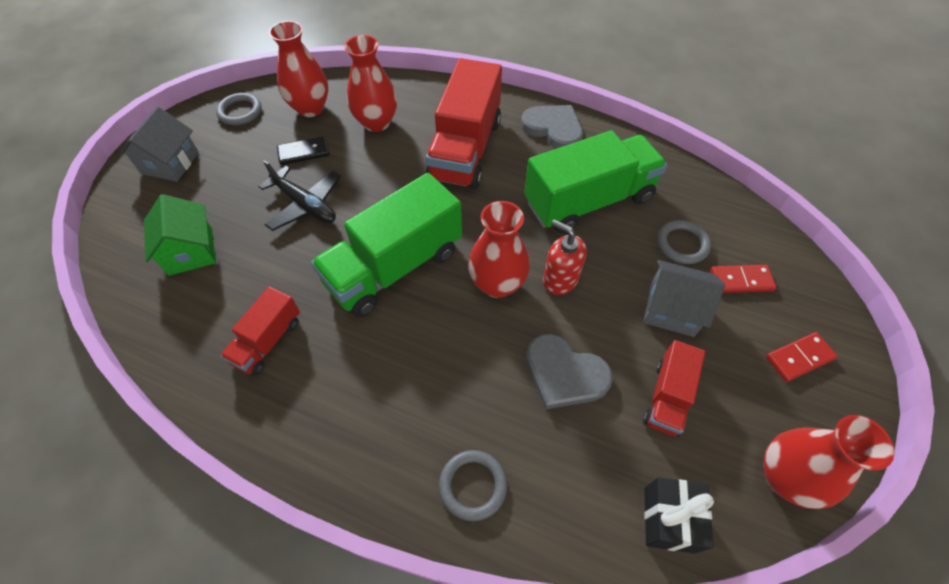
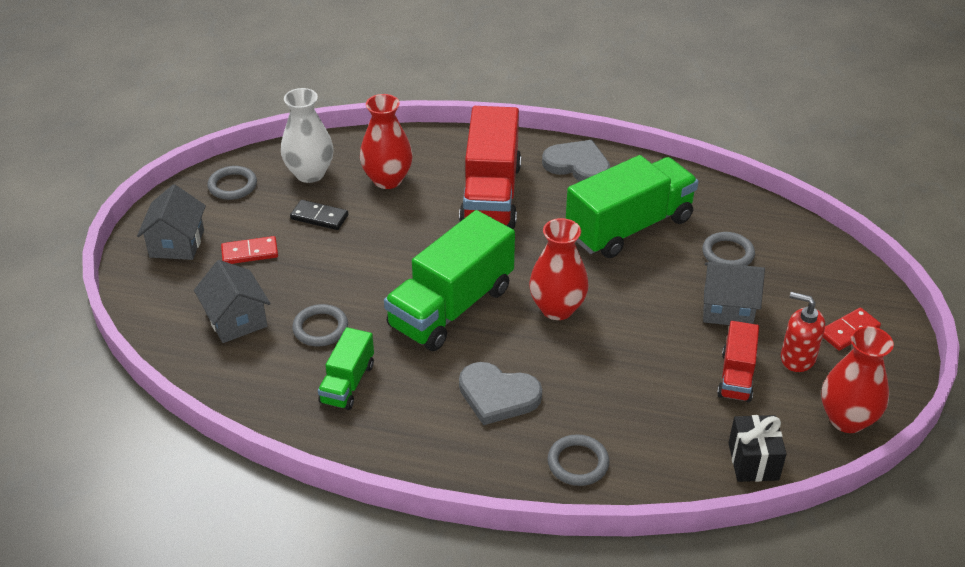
camera: 10 degrees left, 15 degrees down
(190, 251) = (236, 320): green house -> grey house
(264, 272) = (320, 328): none -> grey ring
(268, 341) = (347, 383): red truck -> green truck
(304, 152) = (319, 217): black domino -> black domino turned 45 degrees clockwise
(305, 205) = (340, 265): black plane -> none
(310, 108) = (310, 173): red vase -> white vase
(560, 279) = (617, 297): red soap dispenser -> red soap dispenser (797, 358)
(564, 374) = (639, 371): grey heart -> grey heart (498, 395)
(741, 280) = (788, 277): red domino -> red domino (250, 252)

